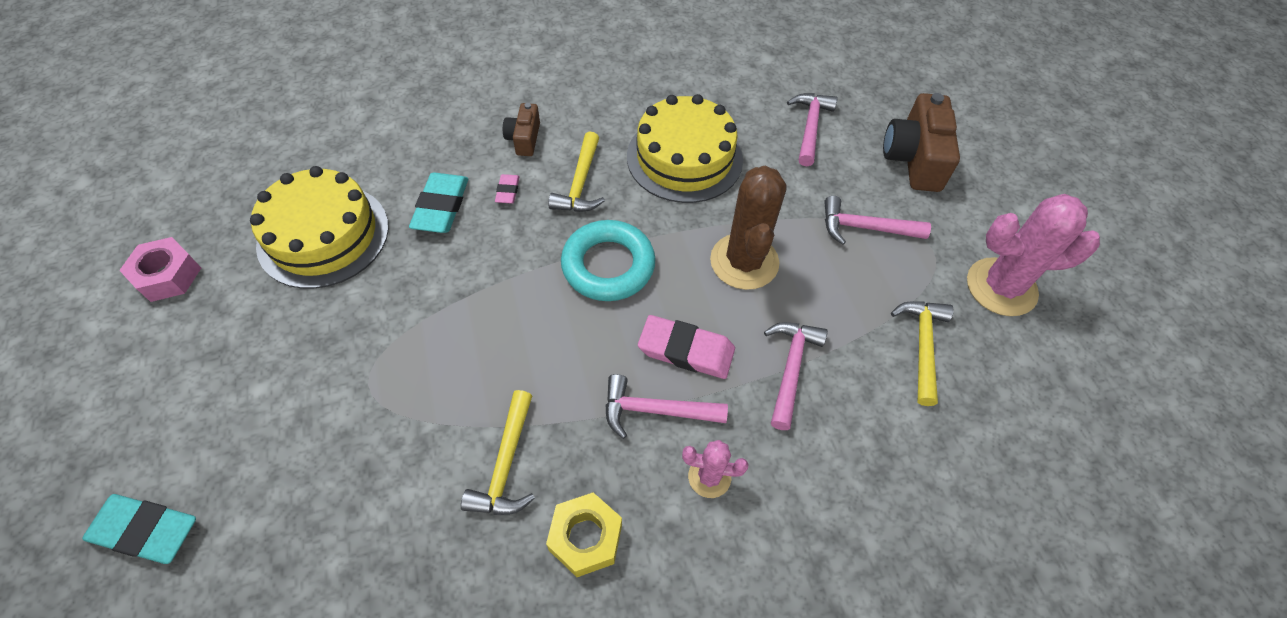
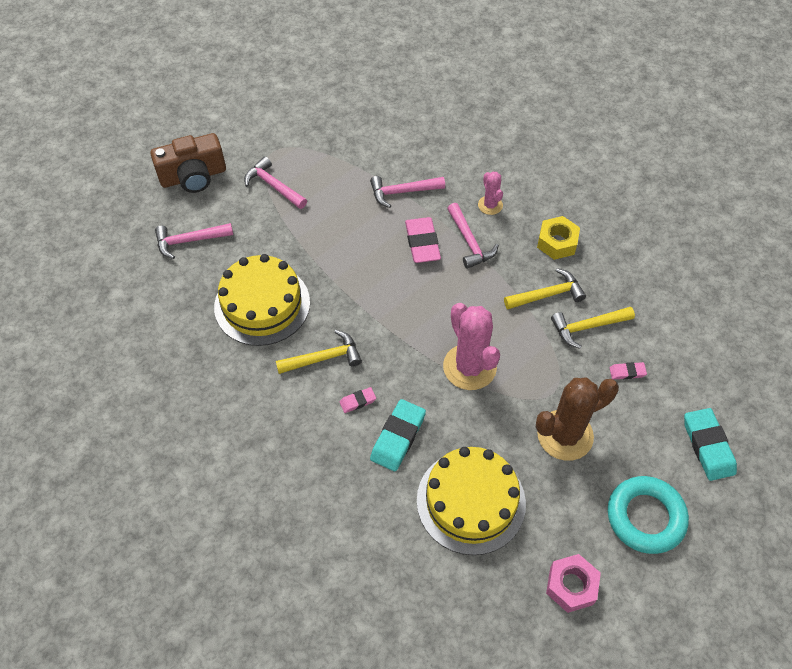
camera: 115 degrees left, 0 degrees up
(320, 496) = (627, 372): none -> pink eraser
(441, 207) = (398, 437): turquoise eraser -> turquoise eraser turned 45 degrees counterclockwise
(524, 139) = (298, 419): brown camera -> none
(608, 265) = (386, 308): turquoise ring -> turquoise ring (645, 517)
(744, 261) = (338, 238): brown cactus -> brown cactus (565, 435)
(865, 228) = (274, 186): pink hammer -> pink hammer turned 150 degrees clockwise
(922, 346) = (350, 141): yellow hammer -> yellow hammer (587, 327)
(1001, 287) = (285, 116): pink cactus -> pink cactus (469, 367)

